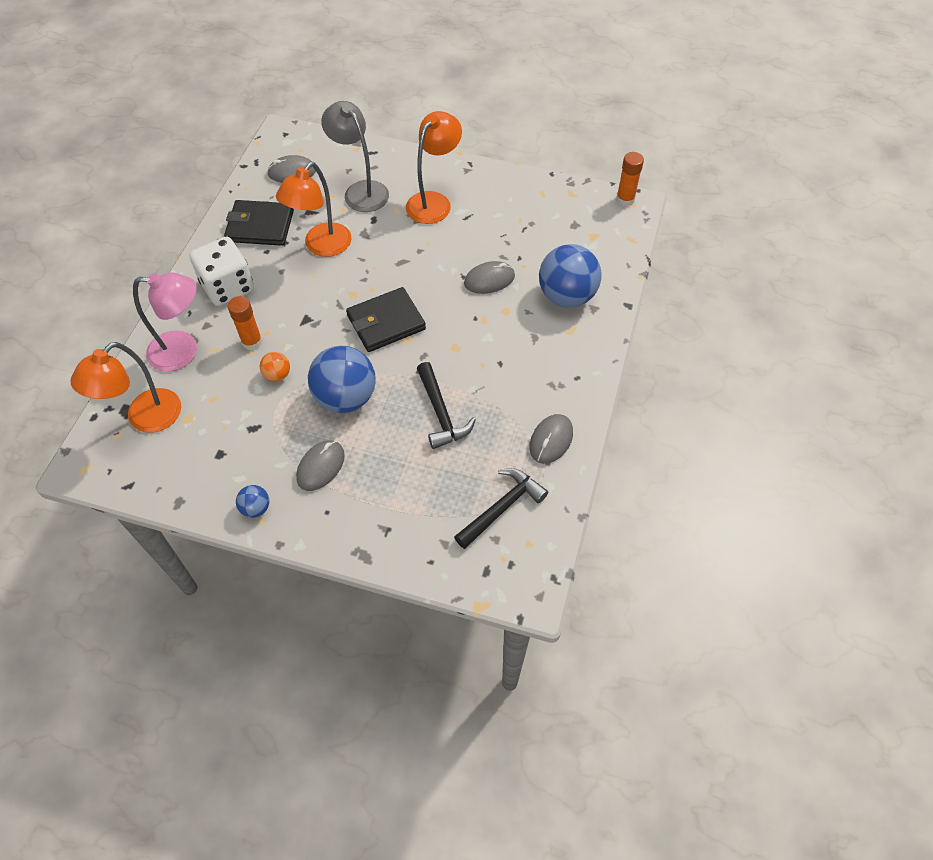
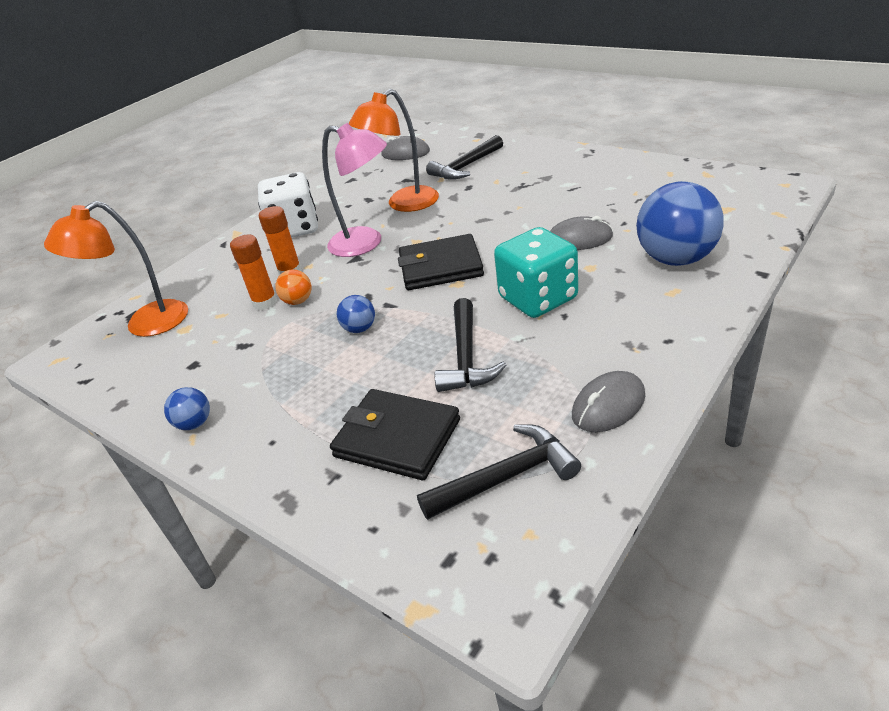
camera: 25 degrees right, 20 degrees down
(183, 351) = (220, 274): pink lamp -> pink lamp (366, 243)
(260, 226) = (353, 188): black wallet -> black wallet (397, 438)
(321, 466) = (293, 392): grey mouse -> none
(346, 397) = (359, 329): blue ball -> blue ball, size x0.46
(361, 191) = (466, 166): grey lamp -> black hammer
(434, 201) = (540, 176): orange lamp -> none
(476, 348) = (538, 298): none -> turquoise dice
(625, 199) = (777, 180): orange glue stick -> orange glue stick (265, 302)

